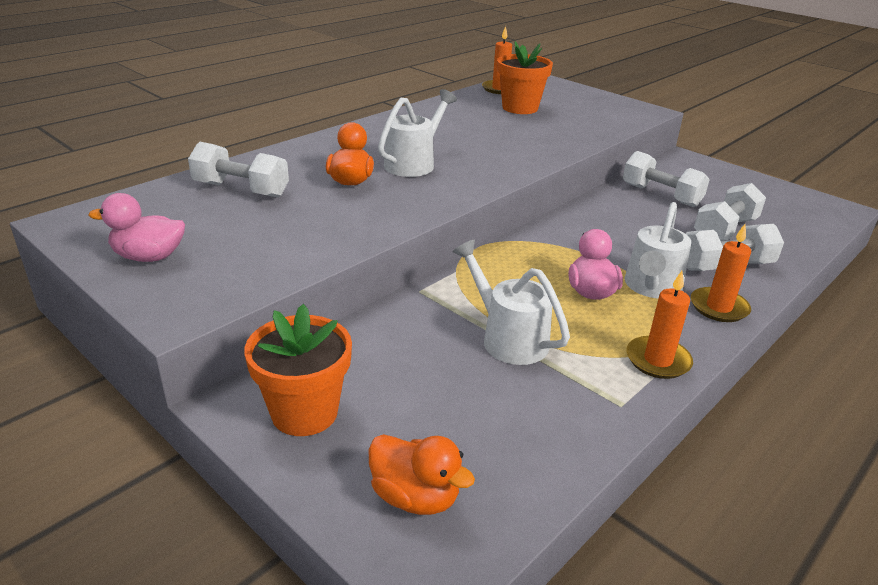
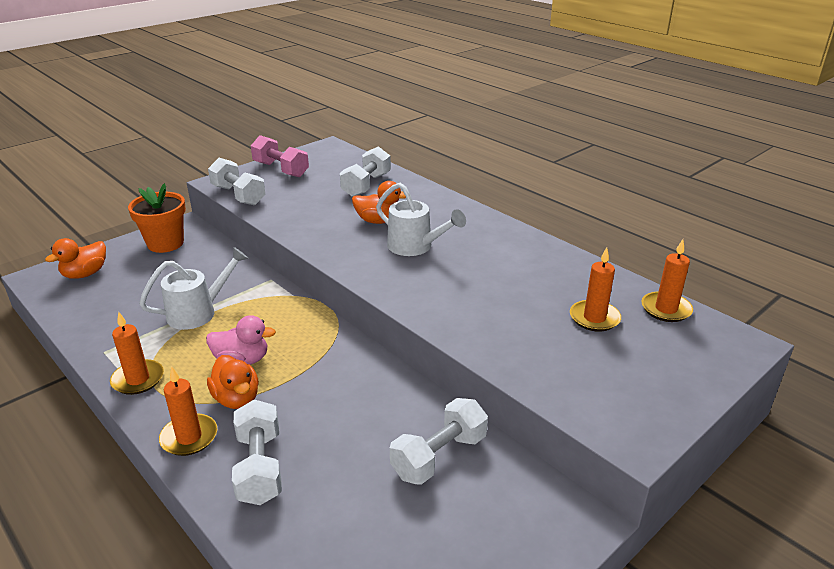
camera: 95 degrees right, 0 degrees up
(149, 257) = (281, 169): pink duck -> pink dumbbell
(520, 108) = (594, 318): orange flower pot -> orange candle
(651, 287) = (237, 399): white watering can -> orange duck
(725, 230) = (340, 494): white dumbbell -> white dumbbell (238, 195)

